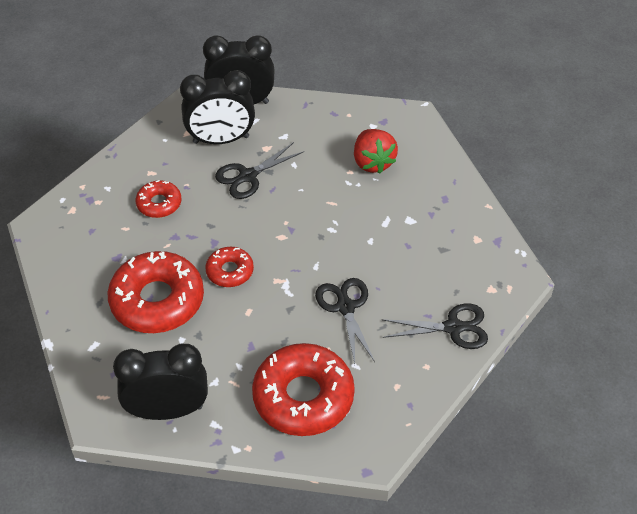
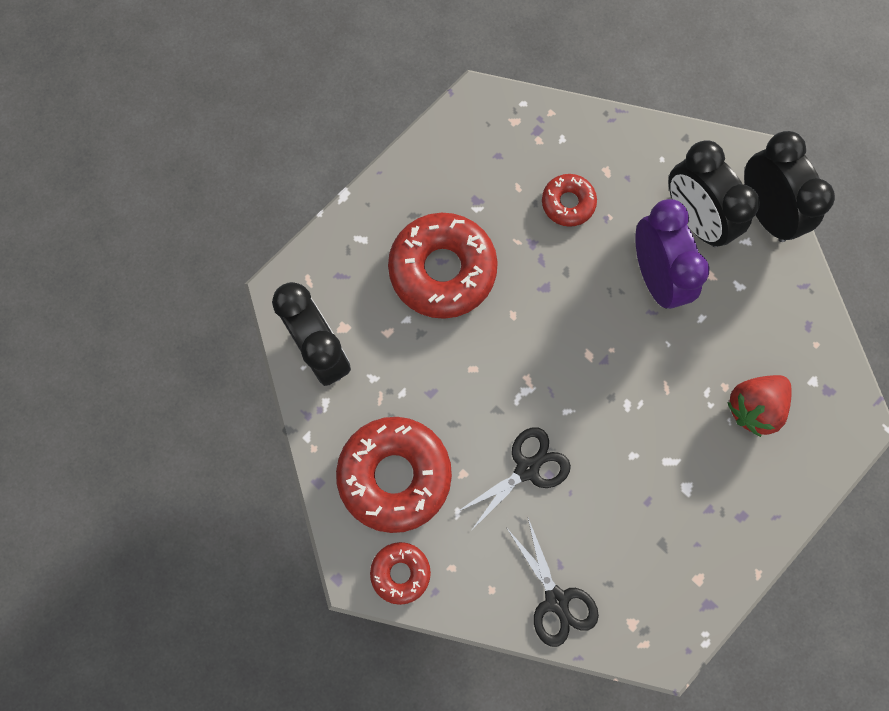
camera: 65 degrees right, 25 degrees up
(230, 271) = (515, 323): red donut -> red donut (400, 573)
(248, 176) = (656, 276): black scissors -> purple clock

